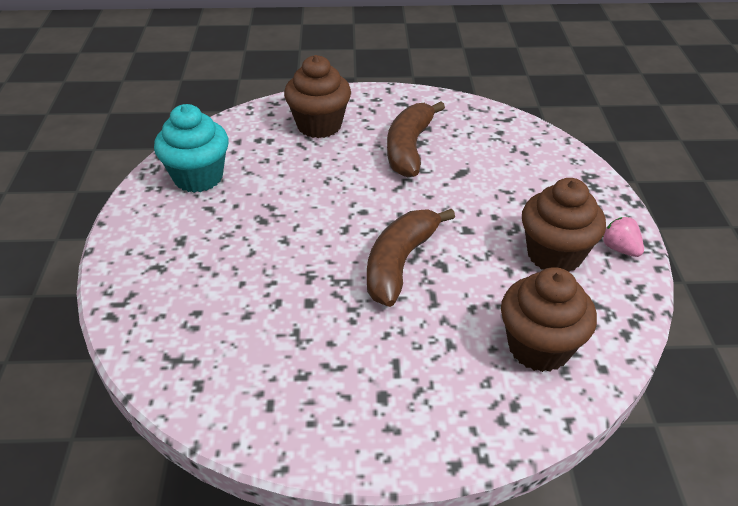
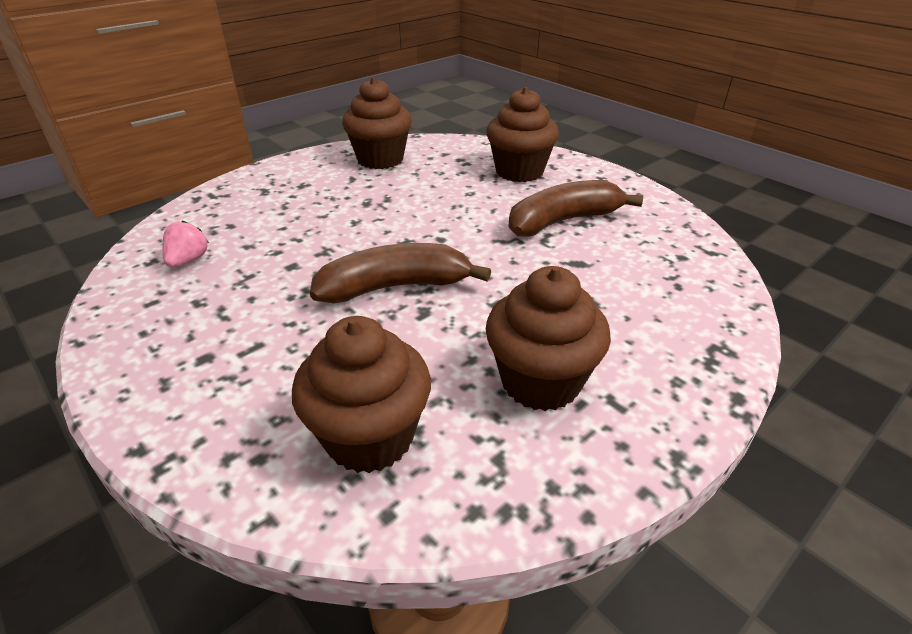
camera: 50 degrees right, 5 degrees down
(198, 177) = (380, 159): turquoise cupcake -> brown cupcake
(620, 249) = (628, 434): pink strawberry -> pink strawberry (188, 260)

